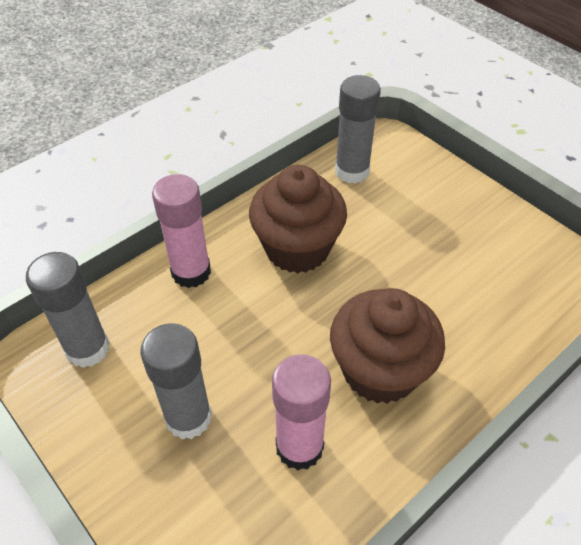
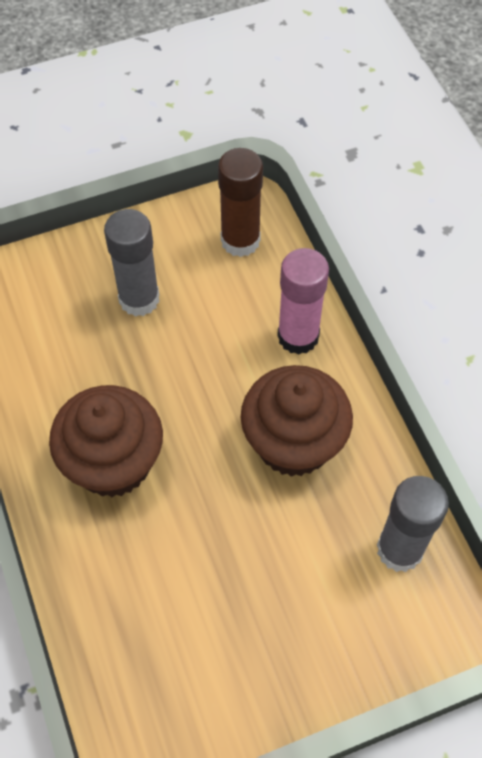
camera: 110 degrees right, 10 degrees up
(88, 349) = (240, 240): grey glue stick -> brown glue stick
(299, 447) = (73, 371): pink glue stick -> none

